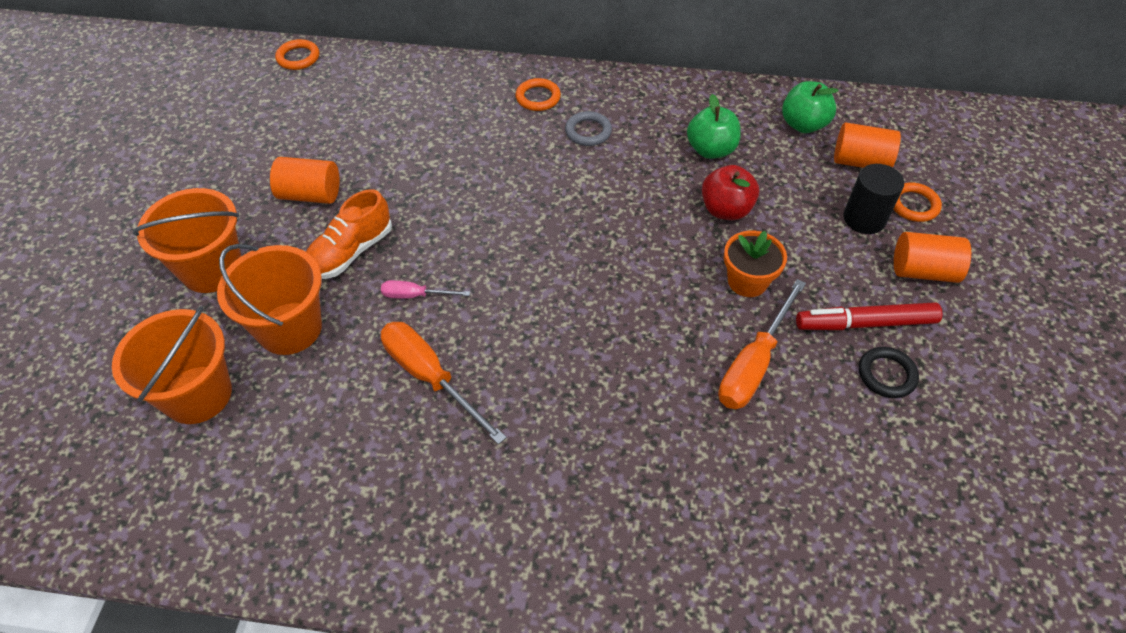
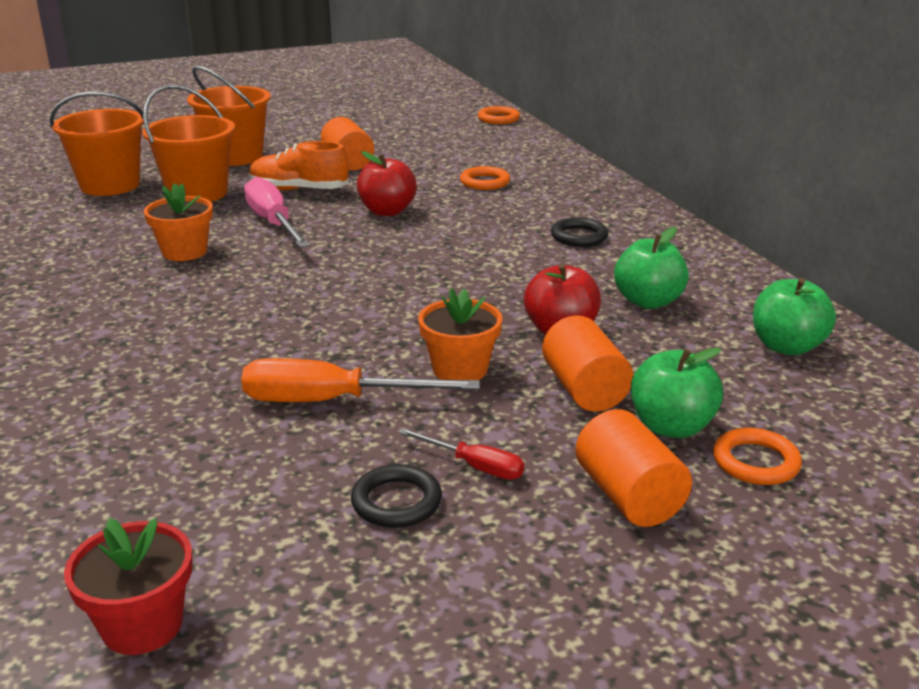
camera: 60 degrees right, 25 degrees down
(415, 295) = (273, 223): pink screwdriver -> pink screwdriver, size x1.85
(430, 377) = (184, 252): orange screwdriver -> orange flower pot
(452, 214) = (387, 211): none -> red apple
(538, 97) = (592, 205): orange ring -> orange ring (485, 182)
(588, 131) = (579, 236): grey ring -> black ring
(860, 162) = (780, 402): orange cylinder -> orange cylinder (584, 389)
(864, 219) = (671, 427): black cylinder -> green apple
(865, 323) = (474, 466): red marker -> red screwdriver
(960, 539) = (142, 625): none -> red flower pot

